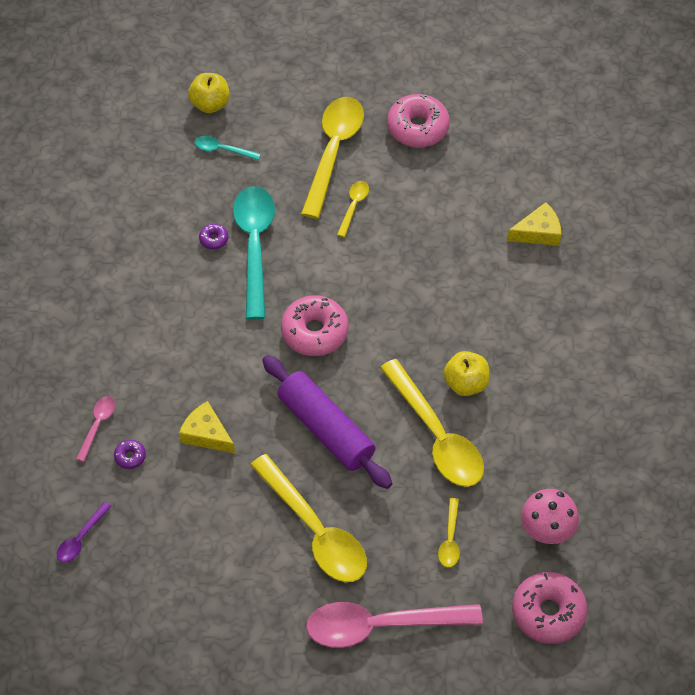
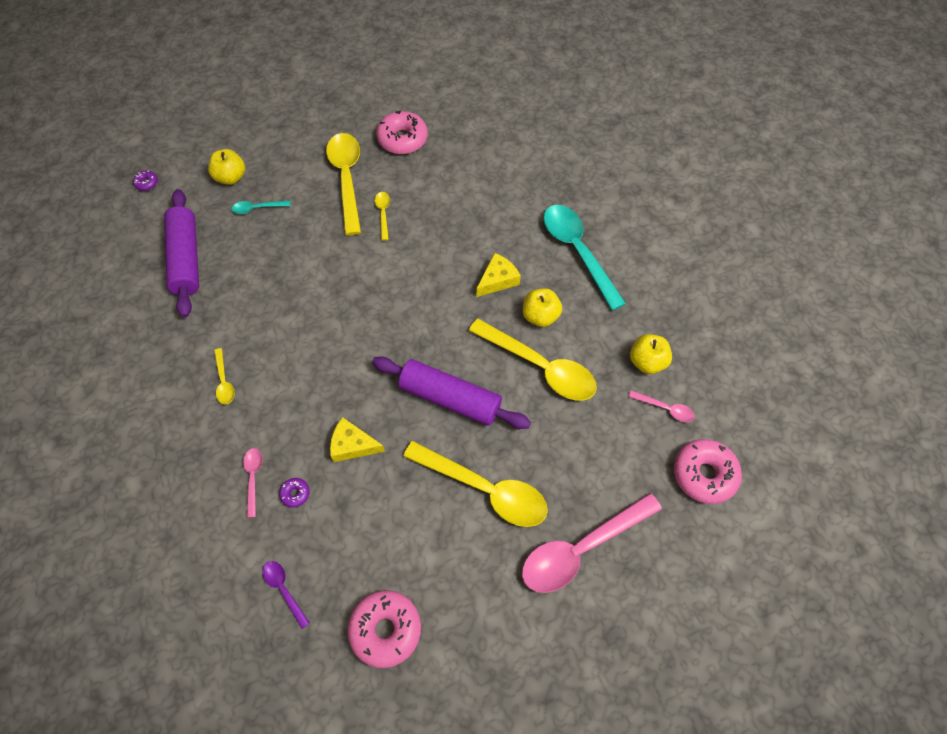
camera: 25 degrees left, 5 degrees up
(81, 538) = (284, 589): purple spoon -> purple spoon turned 135 degrees clockwise
(126, 178) = (186, 259): none -> purple rolling pin
(214, 239) = (283, 280): purple donut -> purple donut (147, 183)
(254, 246) = (319, 273): turquoise spoon -> turquoise spoon (577, 252)
(314, 332) = (401, 323): pink donut -> pink donut (385, 629)
(450, 539) = (596, 447): yellow spoon -> yellow spoon (224, 381)
(538, 232) = (531, 182): yellow cheese -> yellow cheese (498, 280)
(546, 532) = (665, 408): pink mushroom -> pink spoon
(555, 477) = (647, 362): none -> yellow apple

